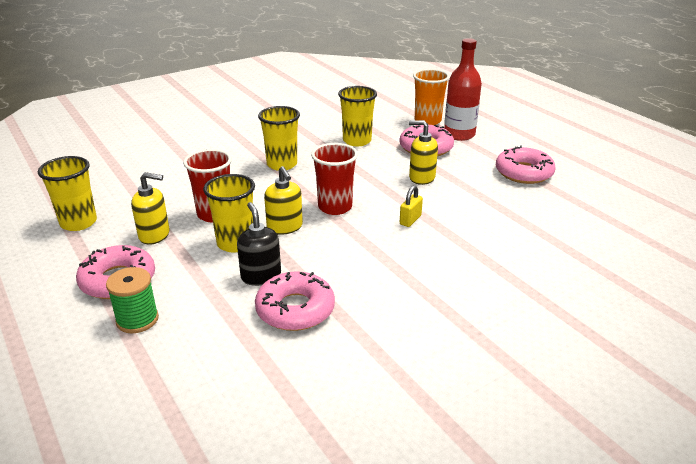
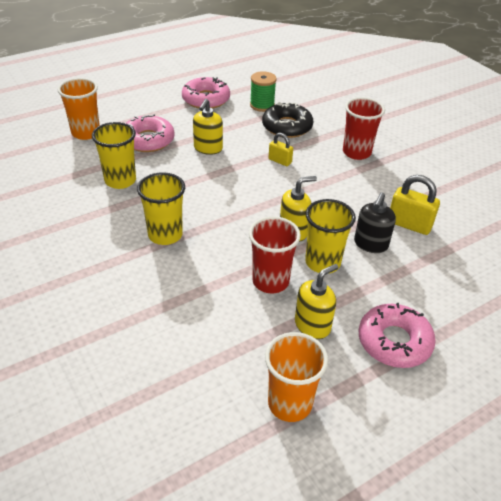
camera: 90 degrees left, 10 degrees up
(78, 222) = (289, 404): yellow cup -> orange cup
(137, 320) = (446, 317): green spool -> green spool (262, 105)
(154, 235) = (312, 325): yellow soap dispenser -> yellow soap dispenser turned 45 degrees clockwise
(261, 276) = (370, 244): black soap dispenser -> black soap dispenser turned 45 degrees counterclockwise
(295, 309) = (409, 224): pink donut -> yellow padlock
(335, 207) = (258, 200): red cup -> red cup (356, 152)
(459, 134) = (124, 119): red bottle -> none
(488, 225) = (287, 126): none -> black donut

